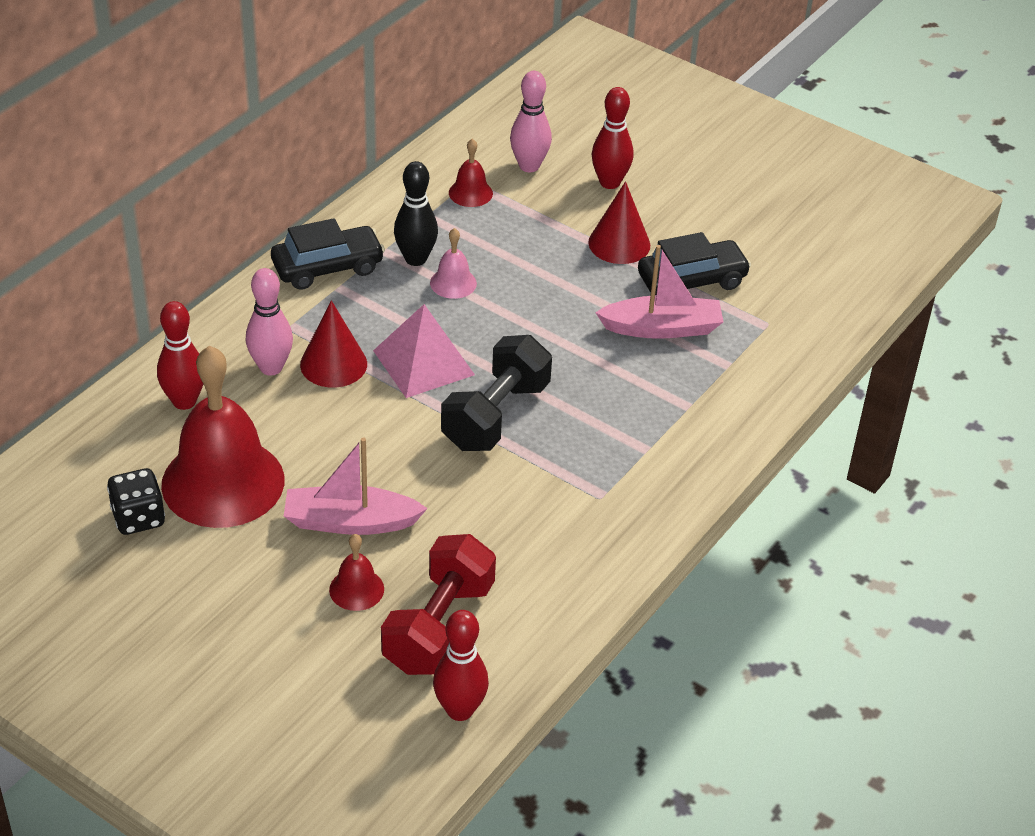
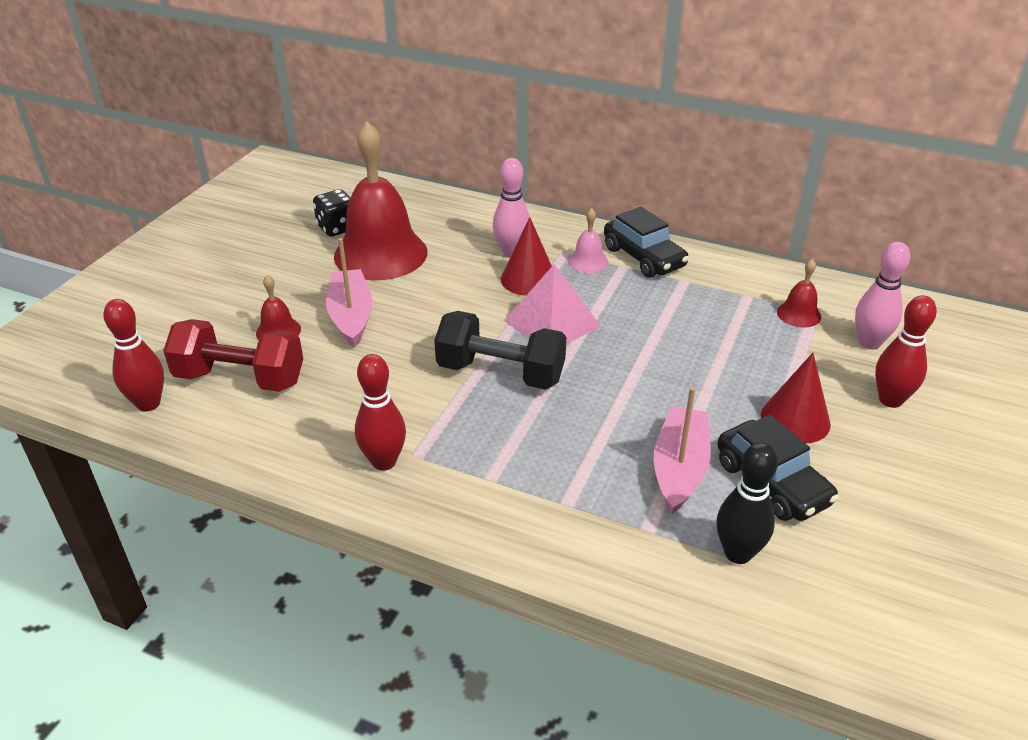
camera: 80 degrees right, 5 degrees down
(184, 401) = (459, 224): red bowling pin -> red bowling pin (384, 462)
(415, 259) = (684, 298): black bowling pin -> black bowling pin (738, 553)
(453, 283) = (665, 323): pink bell -> pink bell (588, 261)
(662, 328) = (679, 468): pink boat -> pink boat turned 150 degrees counterclockwise

